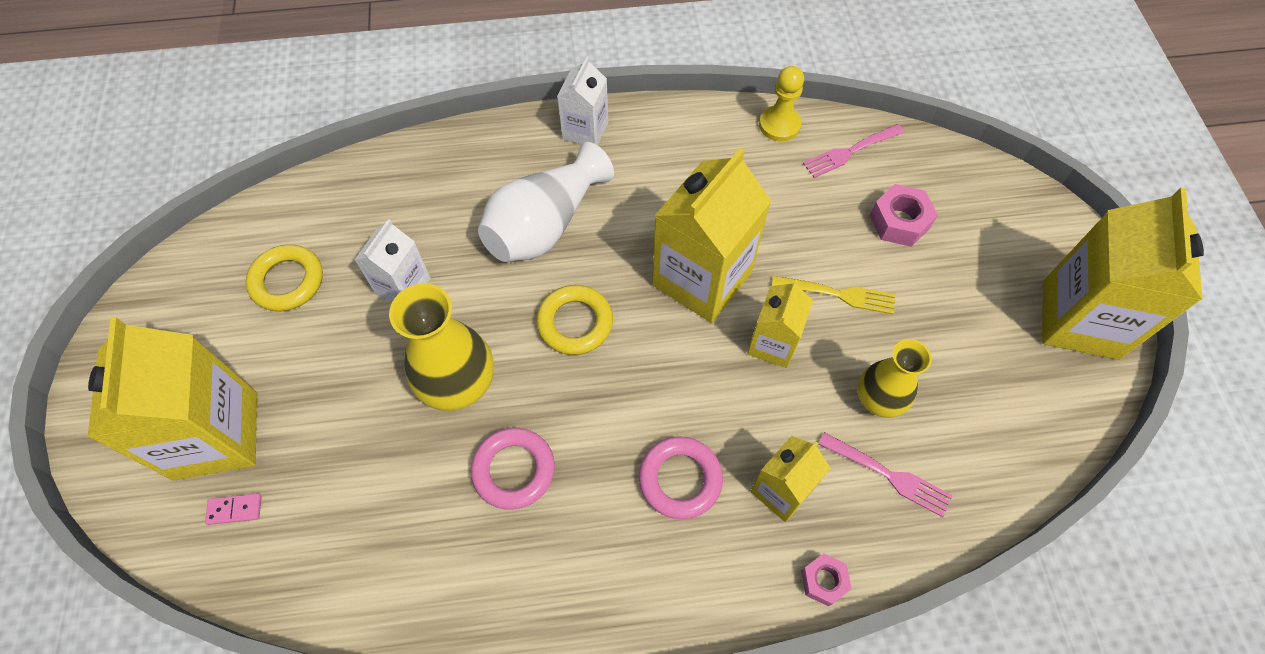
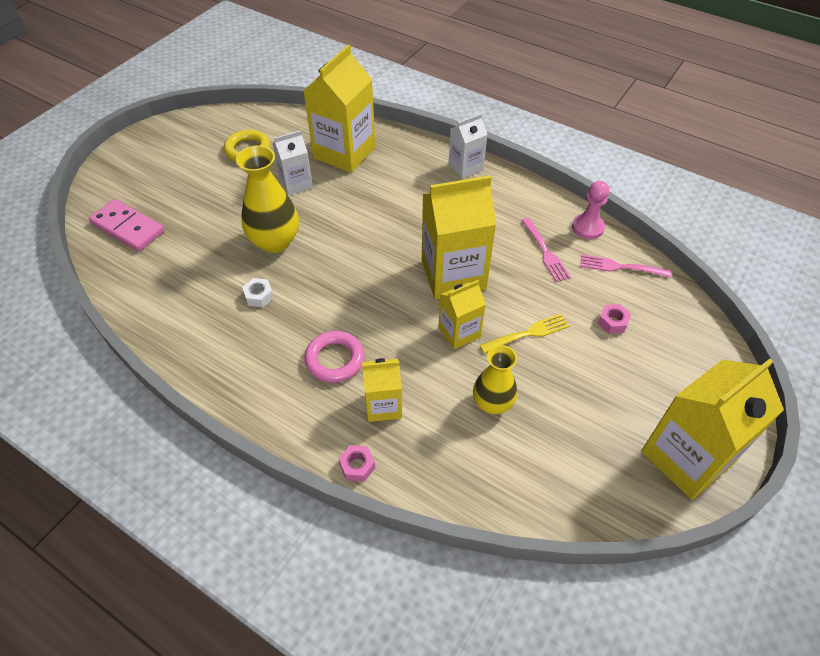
camera: 40 degrees right, 10 degrees down
(216, 435) = (152, 193): yellow carton -> yellow carton (344, 153)
(235, 509) = (128, 227): pink domino -> pink domino, size x2.29
(514, 470) = (259, 296): pink ring -> white nut
(545, 225) = (395, 198): white vase -> none
(575, 323) = (361, 251): yellow ring -> none
(779, 125) = (587, 227): yellow pawn -> pink pawn
(837, 294) = (527, 334): yellow fork -> yellow fork turned 75 degrees counterclockwise
(887, 475) = (454, 444): pink fork -> pink fork (545, 251)
(899, 222) = (612, 322): pink nut -> pink nut, size x0.64

